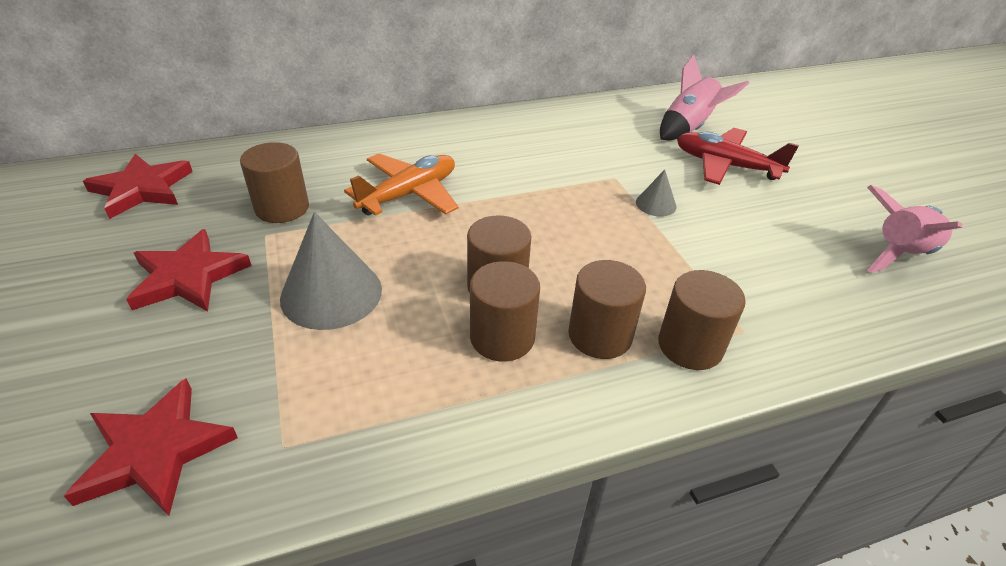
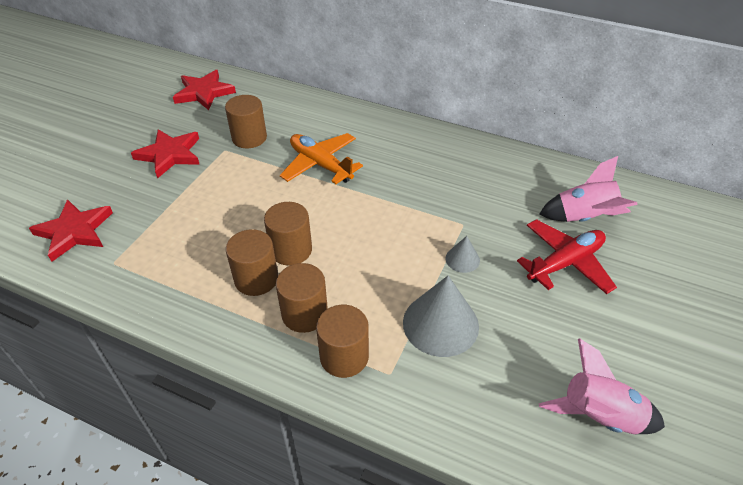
camera: 45 degrees right, 5 degrees up
(331, 293) = (213, 201): grey cone -> grey cone (440, 324)
(409, 194) = (320, 164): orange plane -> orange plane turned 135 degrees counterclockwise
(725, 165) = (565, 263): red plane -> red plane turned 75 degrees clockwise

